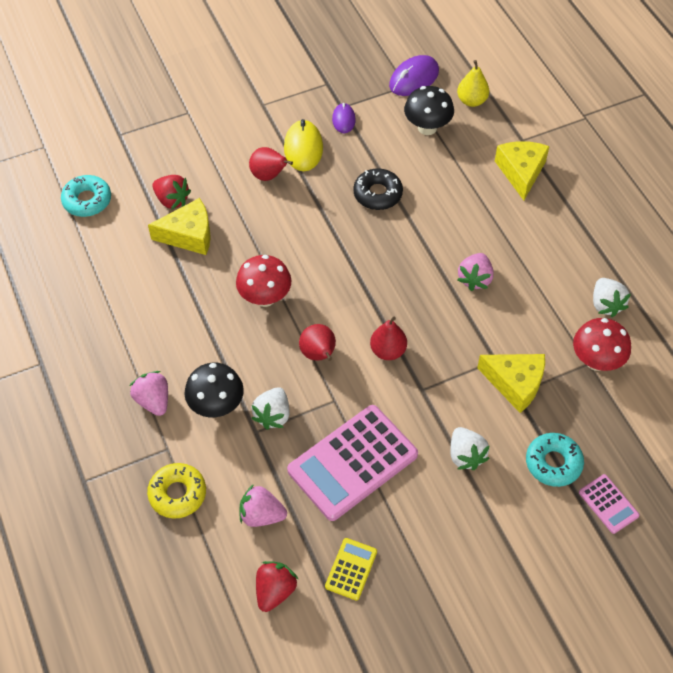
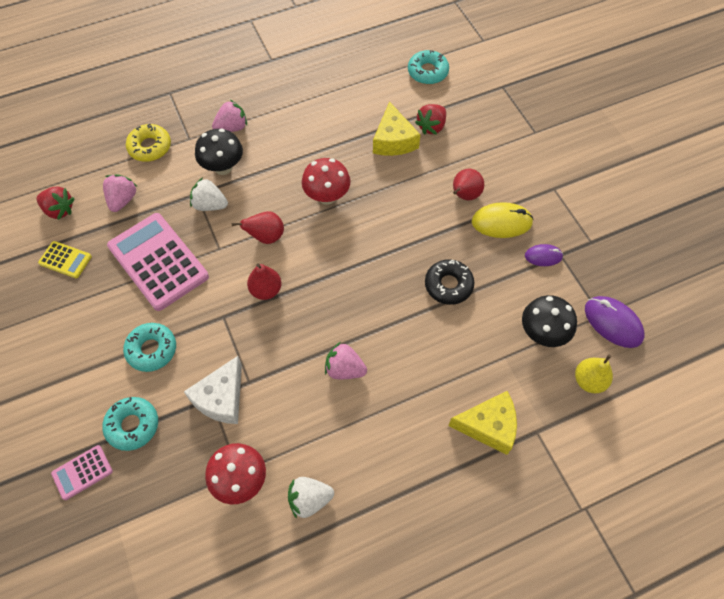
camera: 90 degrees right, 5 degrees up
(466, 455) = (152, 350): white strawberry -> turquoise donut
(515, 383) = (221, 398): yellow cheese -> white cheese

